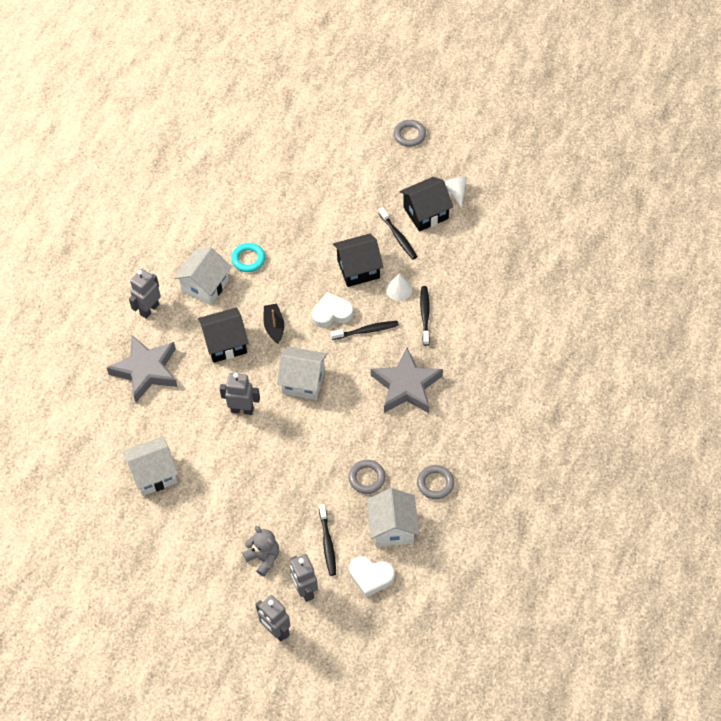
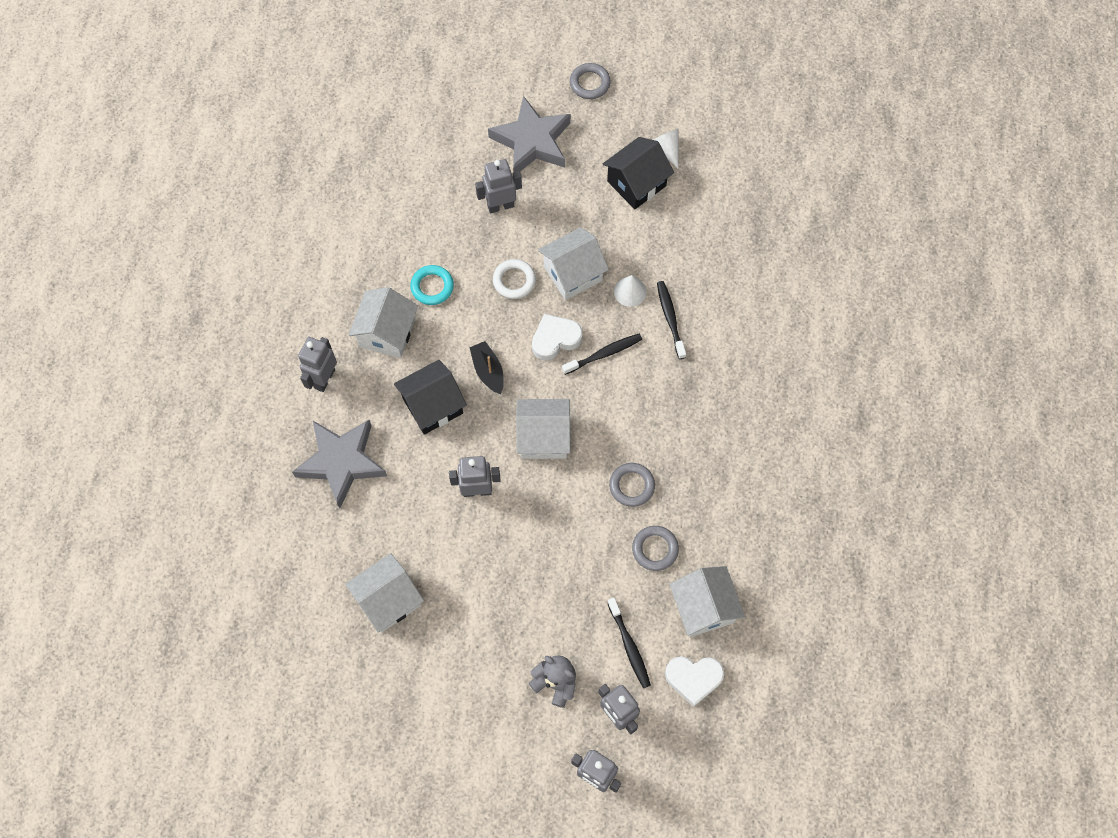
camera: 15 degrees left, 10 degrees up
(312, 266) = (514, 281): none -> white ring
(316, 211) = (500, 205): none -> grey robot
(358, 269) = (573, 273): black house -> white house
(398, 237) = (611, 221): black toothbrush -> none
(406, 386) = (672, 417): grey star -> grey star (532, 141)
(435, 483) = (740, 538): grey ring -> grey ring (632, 486)

